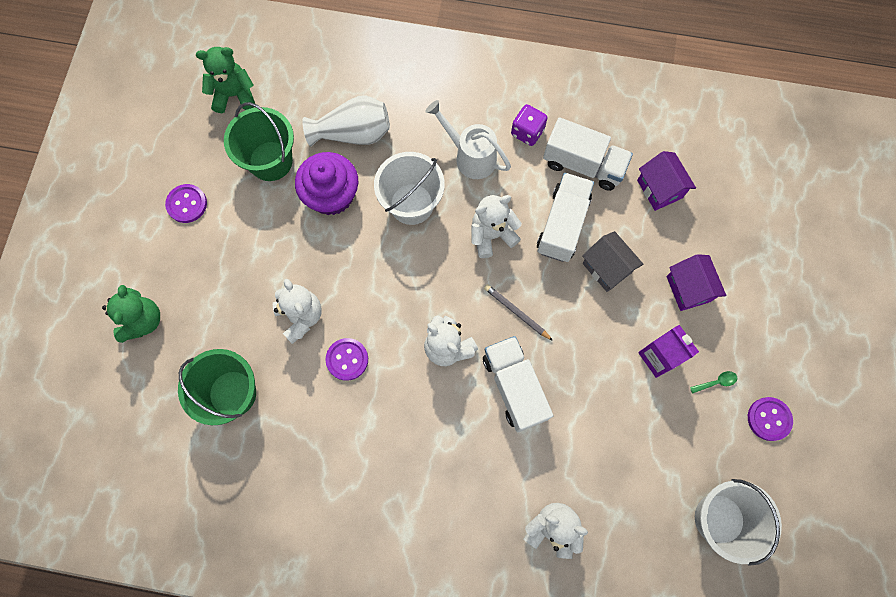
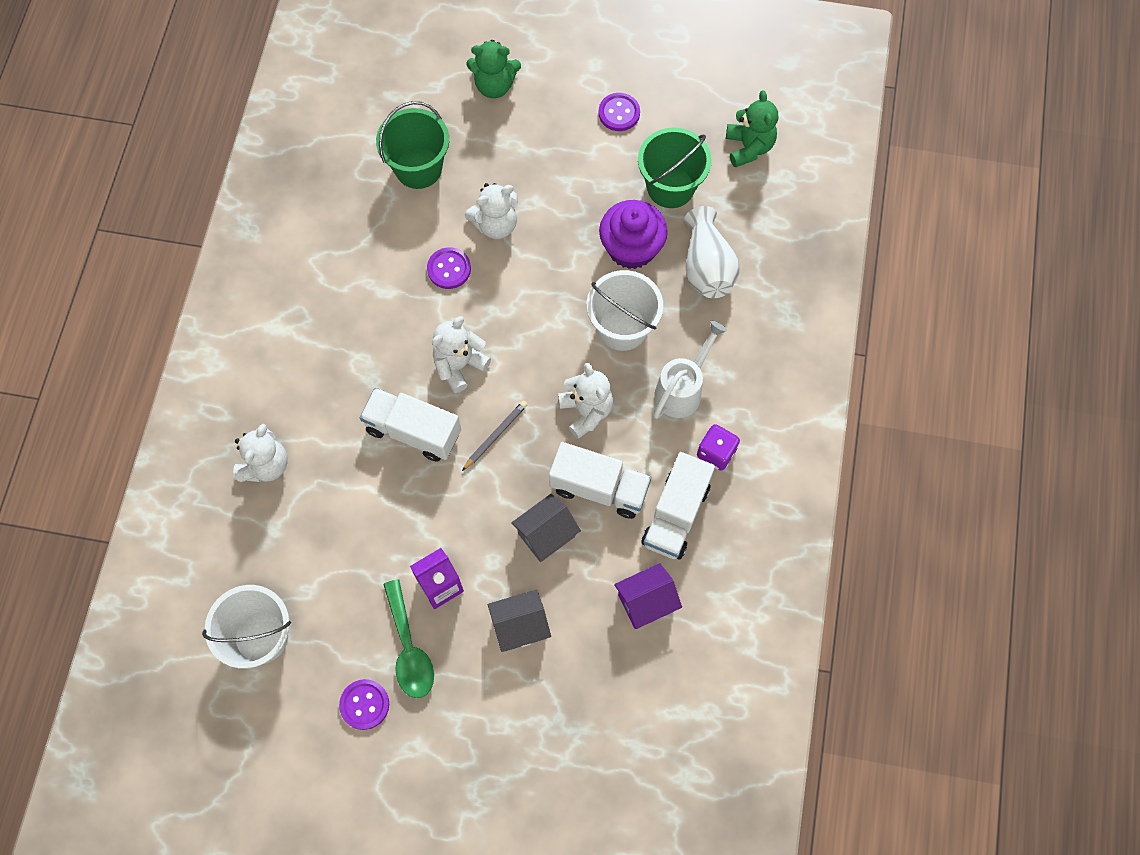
camera: 90 degrees right, 5 degrees down
(514, 387) = (413, 431): white truck -> white truck turned 135 degrees counterclockwise
(688, 289) = (520, 626): purple house -> grey house
(716, 382) = (409, 648): green spoon -> green spoon, size x2.22

